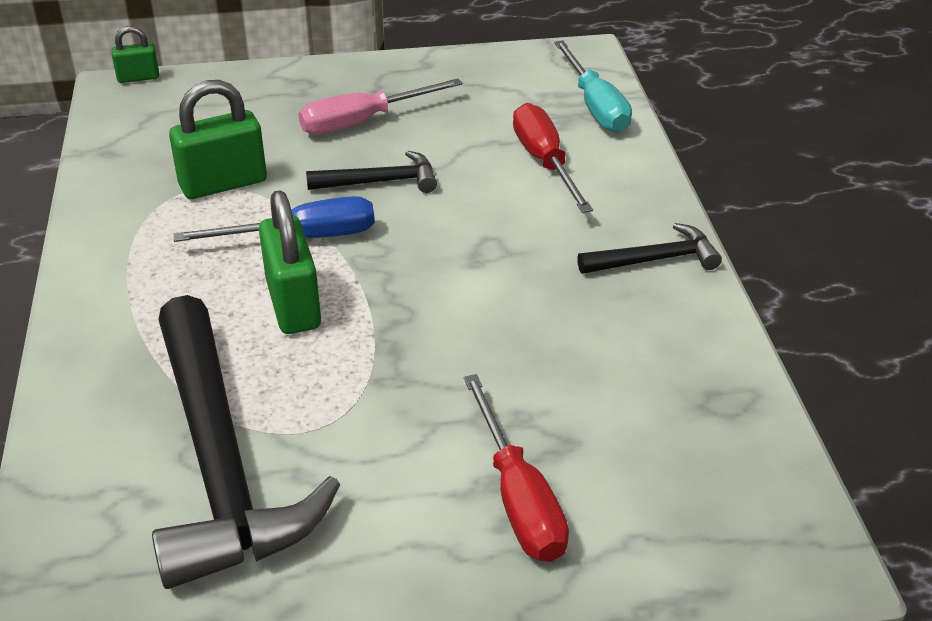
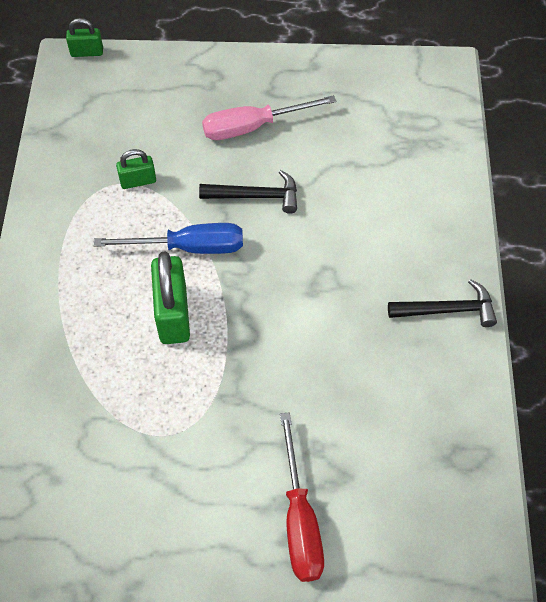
camera: 10 degrees right, 20 degrees up
(220, 461) = (104, 453): black hammer -> none
(223, 183) = (138, 181): green padlock -> green padlock, size x0.55
(545, 162) = (386, 192): red screwdriver -> none
(595, 106) = (440, 134): turquoise screwdriver -> none

